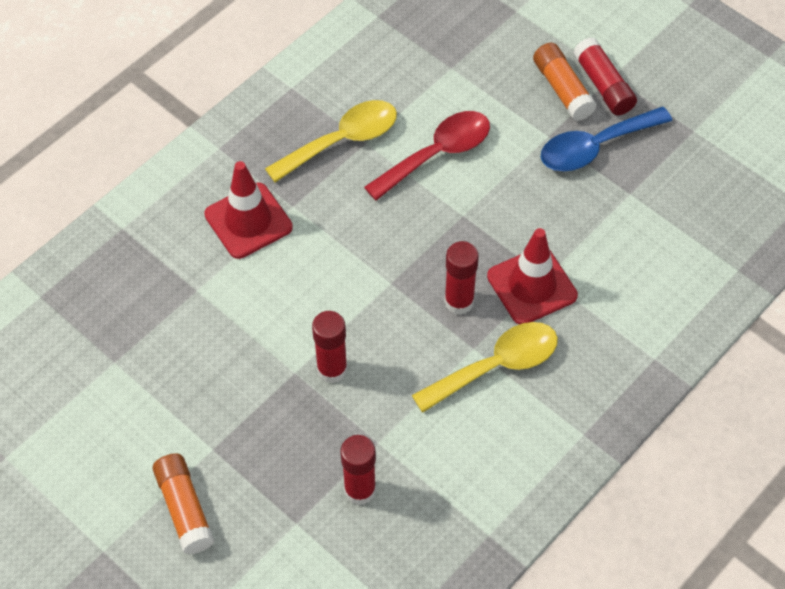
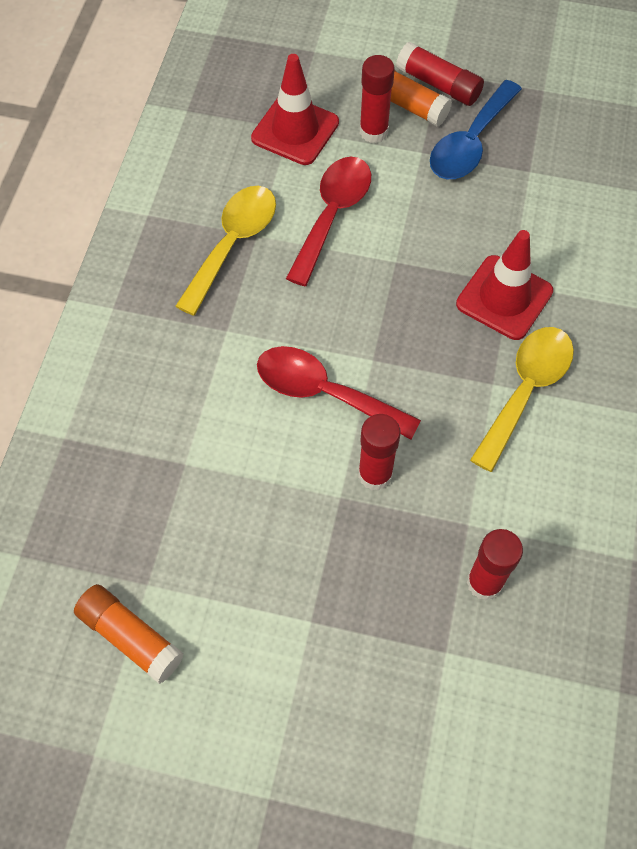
camera: 30 degrees left, 5 degrees up
(184, 509) = (324, 702): orange glue stick -> orange glue stick (130, 637)
(248, 221) = (192, 367): red traffic cone -> red traffic cone (295, 130)
(335, 289) = (324, 392): none -> red spoon
(459, 301) = (449, 346): red glue stick -> red glue stick (373, 132)

